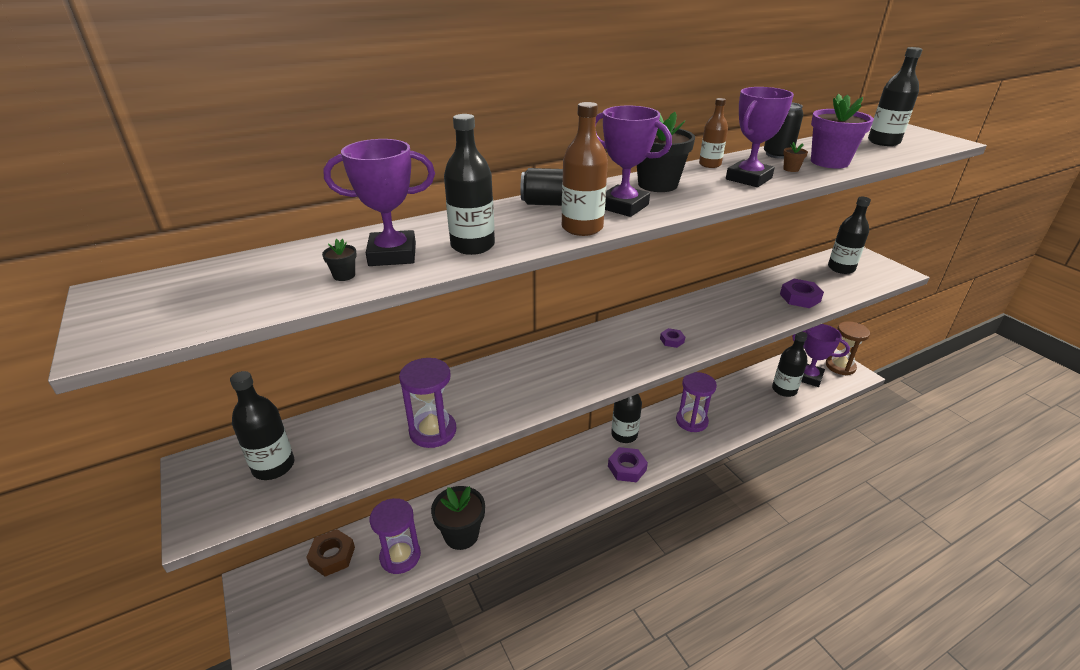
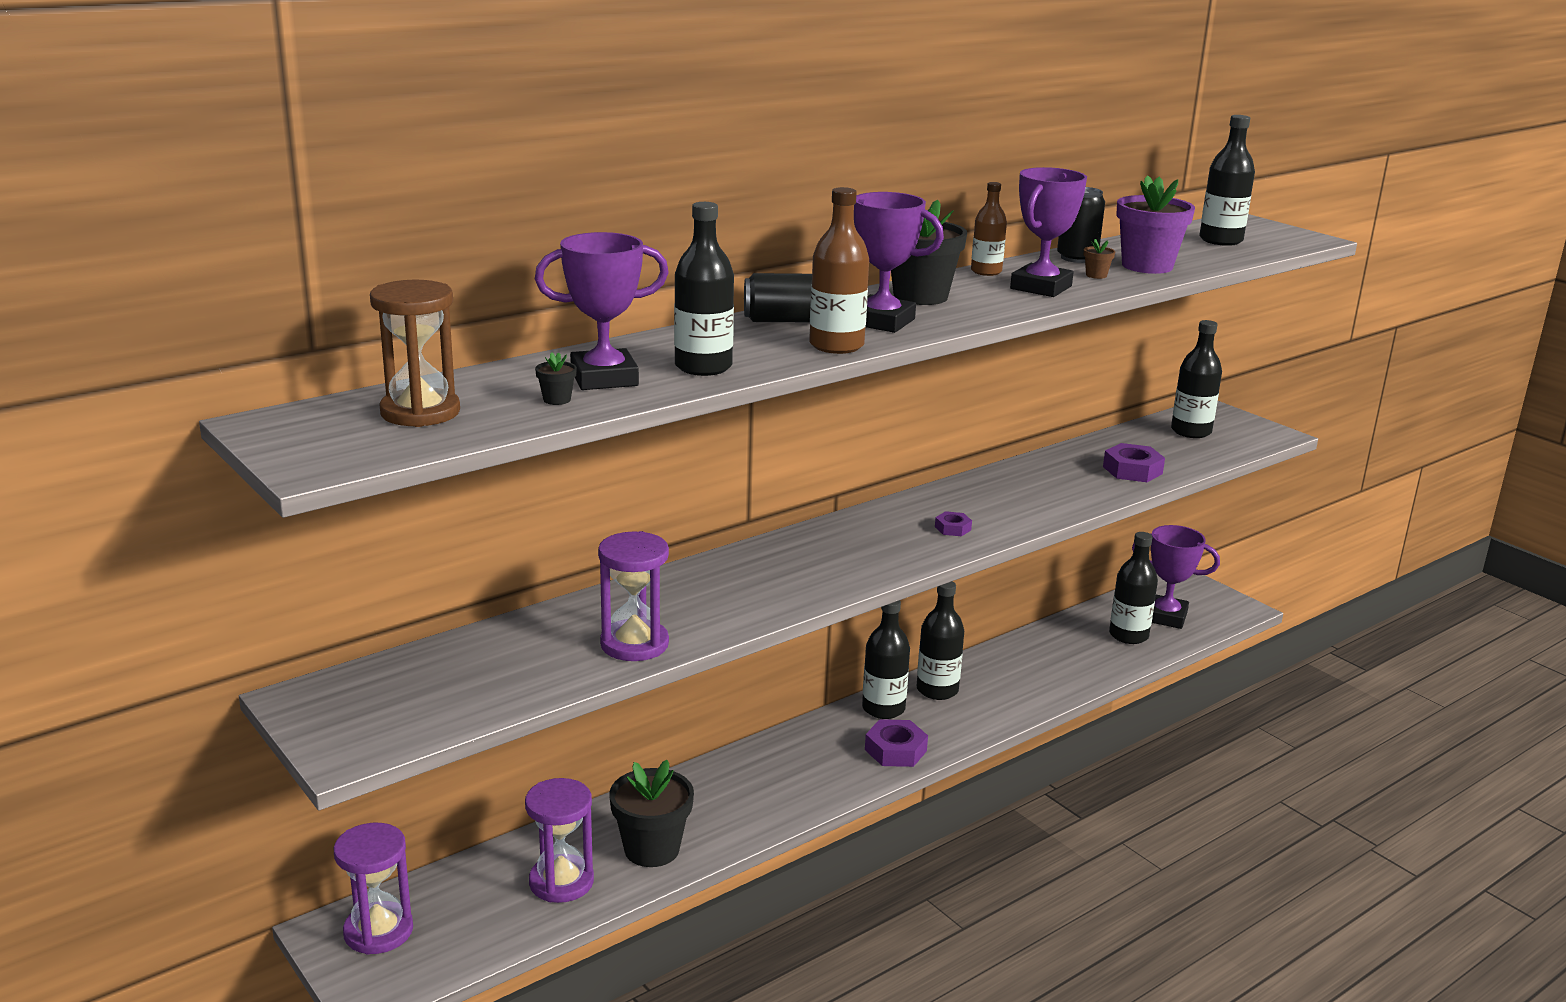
camera: 10 degrees left, 10 degrees down
(273, 466) = (418, 693): black bottle -> black bottle (937, 690)
(332, 556) = (450, 890): brown nut -> none
(691, 421) = (988, 684): purple hourglass -> purple hourglass (378, 931)
(840, 366) = (1213, 599): brown hourglass -> brown hourglass (420, 412)

